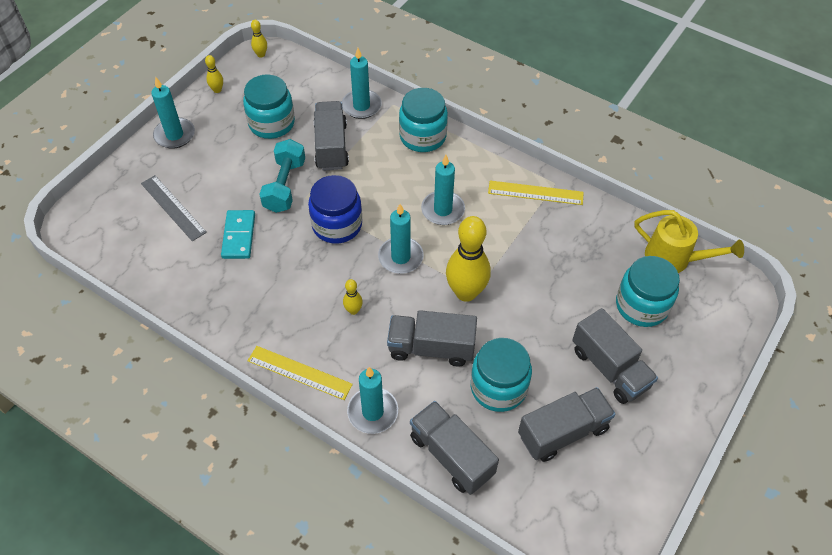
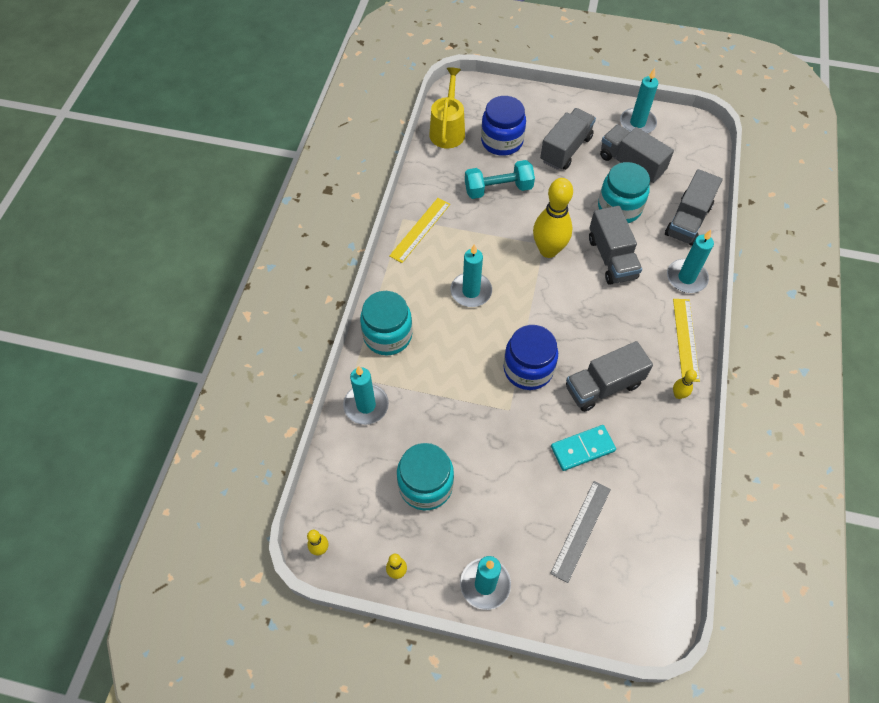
camera: 110 degrees left, 5 degrees up
(285, 186) = (503, 434): turquoise dumbbell -> turquoise dumbbell (498, 189)
(331, 146) = (434, 412): grey truck -> grey truck (603, 386)
(353, 310) = (608, 322): yellow bowling pin -> yellow bowling pin (678, 395)
(400, 257) = (537, 306): turquoise candle -> turquoise candle (637, 123)
(535, 193) = (420, 230): yellow ruler -> yellow ruler turned 45 degrees clockwise
(641, 305) = (502, 141): turquoise jar -> blue jar

